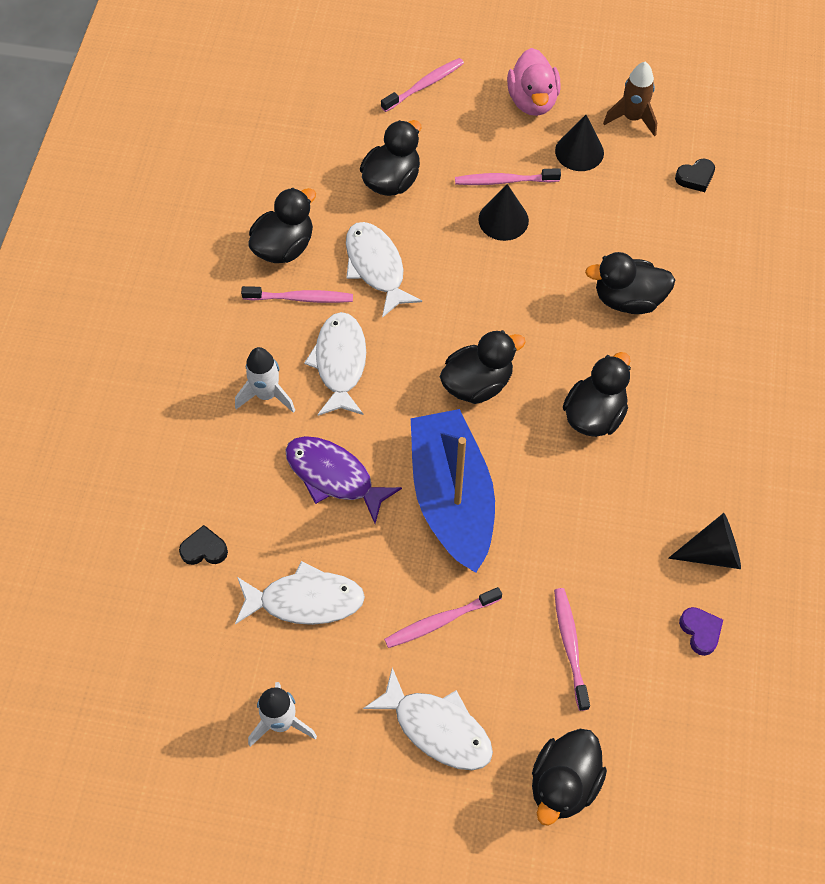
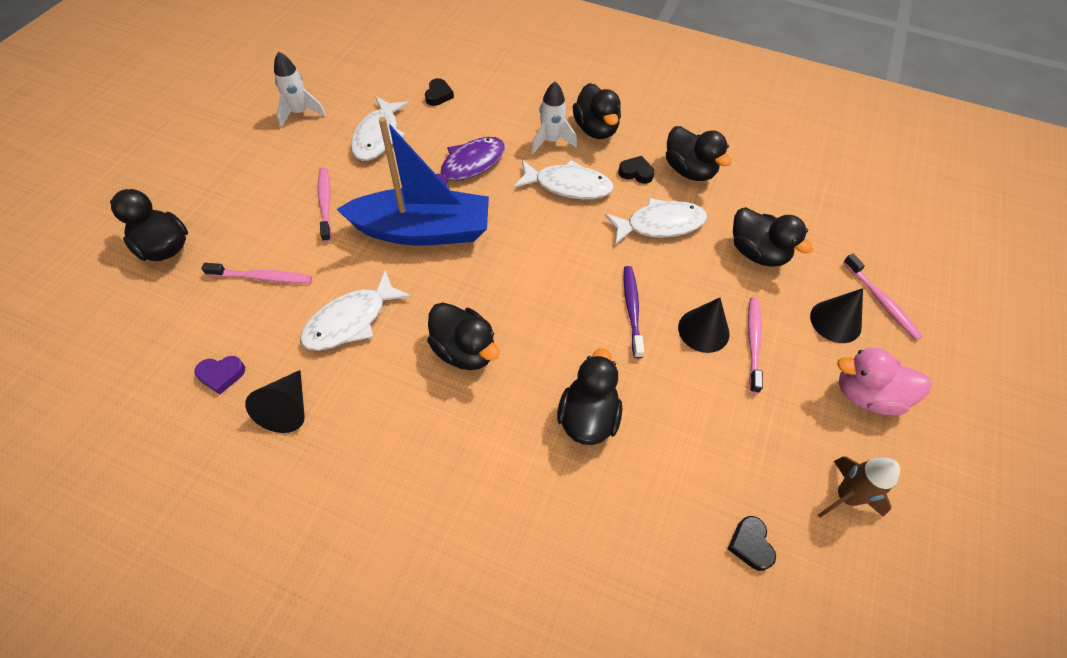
camera: 100 degrees right, 5 degrees down
(300, 298) = (636, 173): pink toothbrush -> black heart
(437, 728) = (248, 186): white fish -> white fish (351, 321)
(477, 384) = (523, 270): black duck -> black duck (595, 129)
(498, 280) = (632, 309): none -> purple toothbrush
(579, 151) = (792, 424): black cone -> black cone (835, 321)

